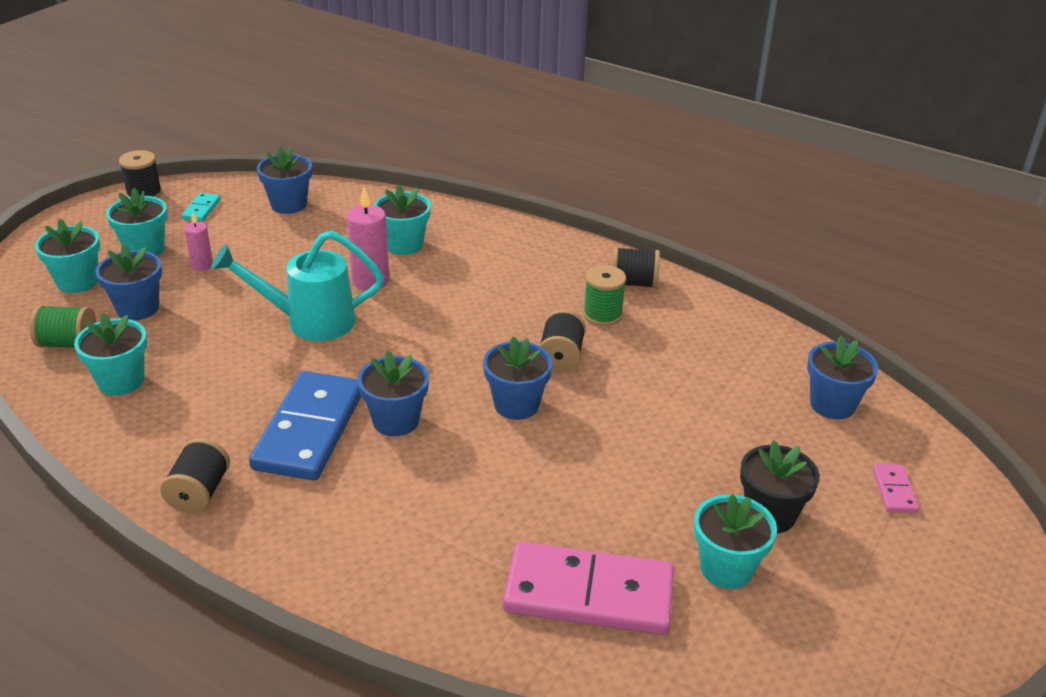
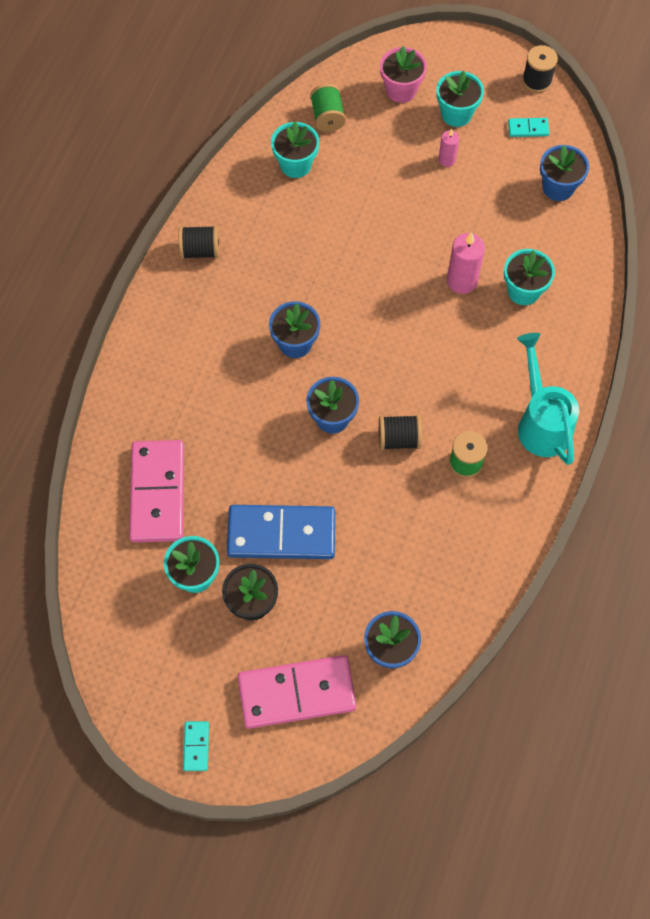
camera: 80 degrees right, 30 degrees up
(77, 282) = (401, 90): turquoise flower pot -> pink flower pot
(138, 308) = (379, 141): blue flower pot -> none
(308, 321) = (395, 254): turquoise watering can -> turquoise watering can (541, 422)
(309, 430) = (273, 293): blue domino -> blue domino (281, 533)
(633, 283) = (521, 481): black spool -> none
(894, 491) = (296, 692): pink domino -> pink domino, size x2.34
(983, 601) = (196, 746): none -> turquoise domino

